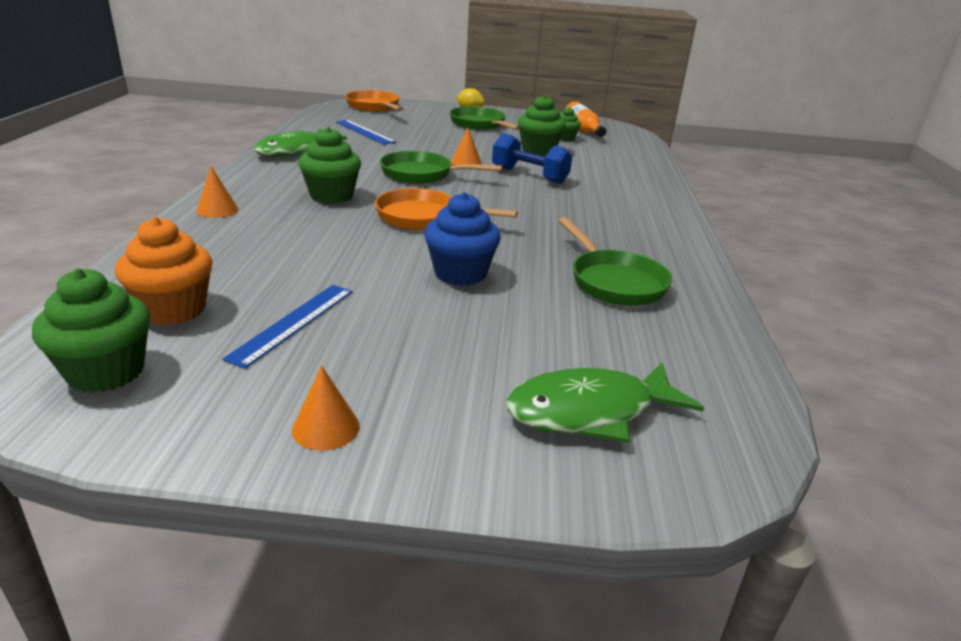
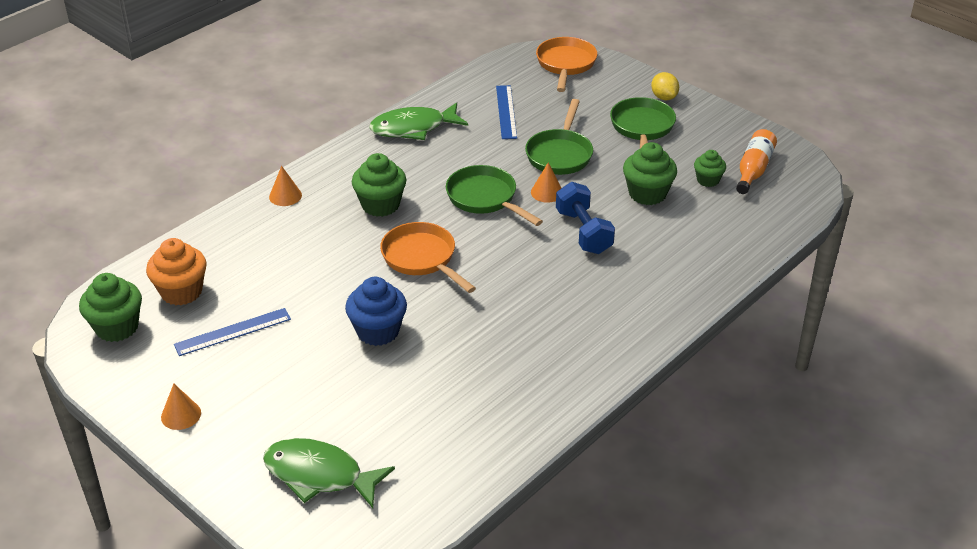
camera: 40 degrees right, 10 degrees up
(613, 282) = (478, 387): green pan -> green pan (560, 154)

